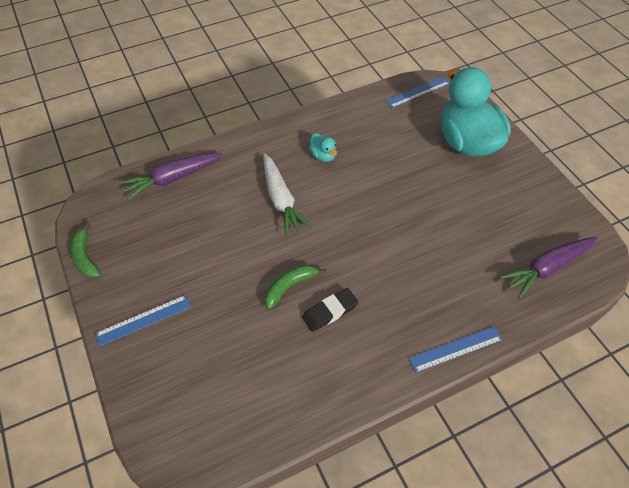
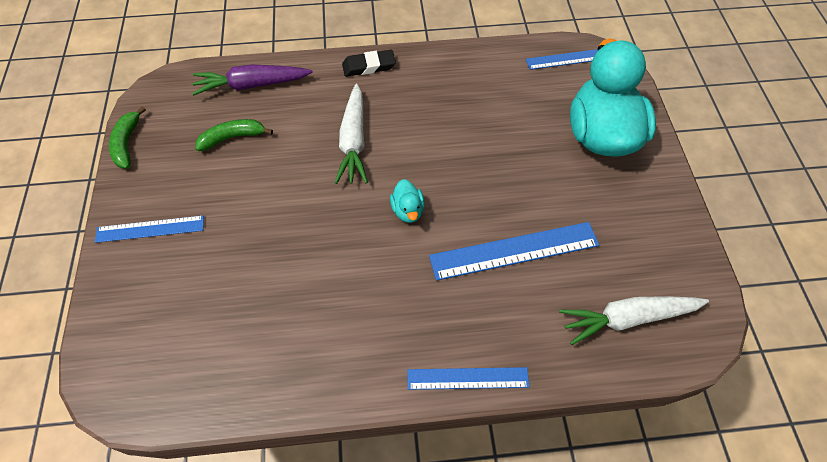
camera: 20 degrees right, 5 degrees up
(290, 286) = (316, 242): green banana -> green banana (232, 138)
(323, 156) = (423, 104): turquoise duck -> turquoise duck (408, 210)
(330, 311) = (345, 285): black eraser -> black eraser (369, 66)
(445, 246) = (514, 250): none -> blue ruler
(547, 268) = (627, 318): purple carrot -> white carrot

